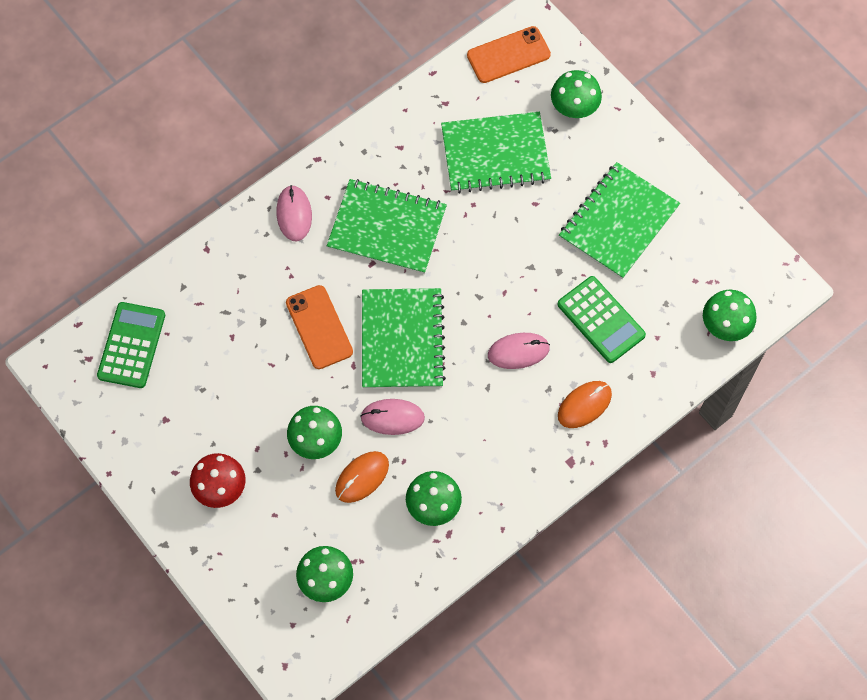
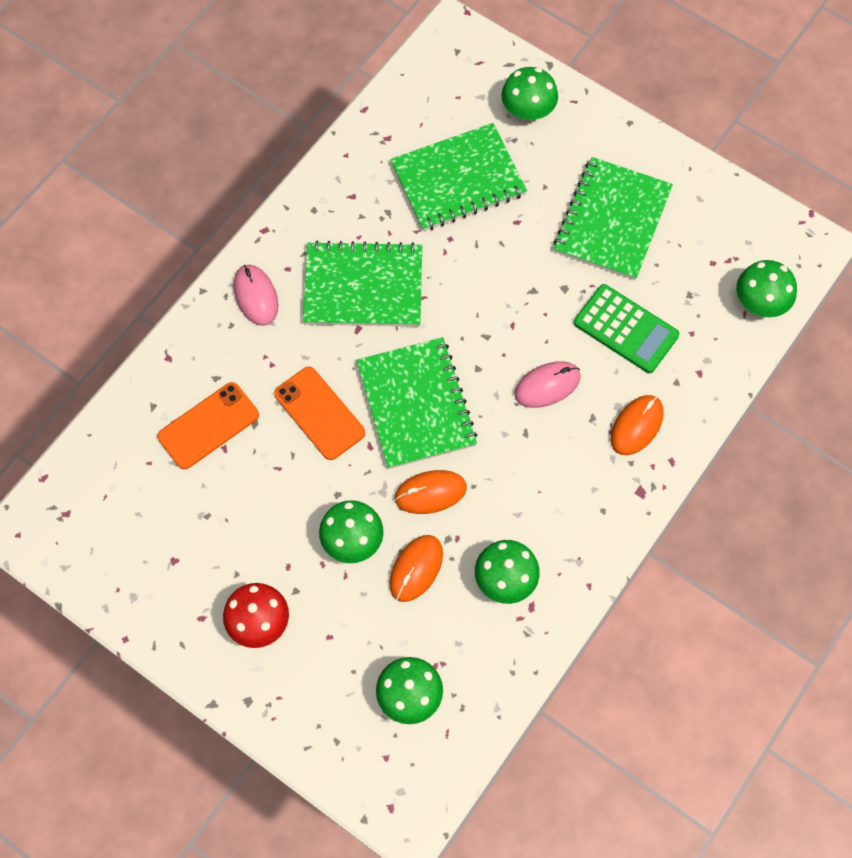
camera: 15 degrees left, 0 degrees up
(131, 345) = (112, 486): green calculator -> none
(392, 417) = (430, 493): pink mouse -> orange mouse
(508, 55) = (440, 72): orange phone -> orange phone (208, 426)

